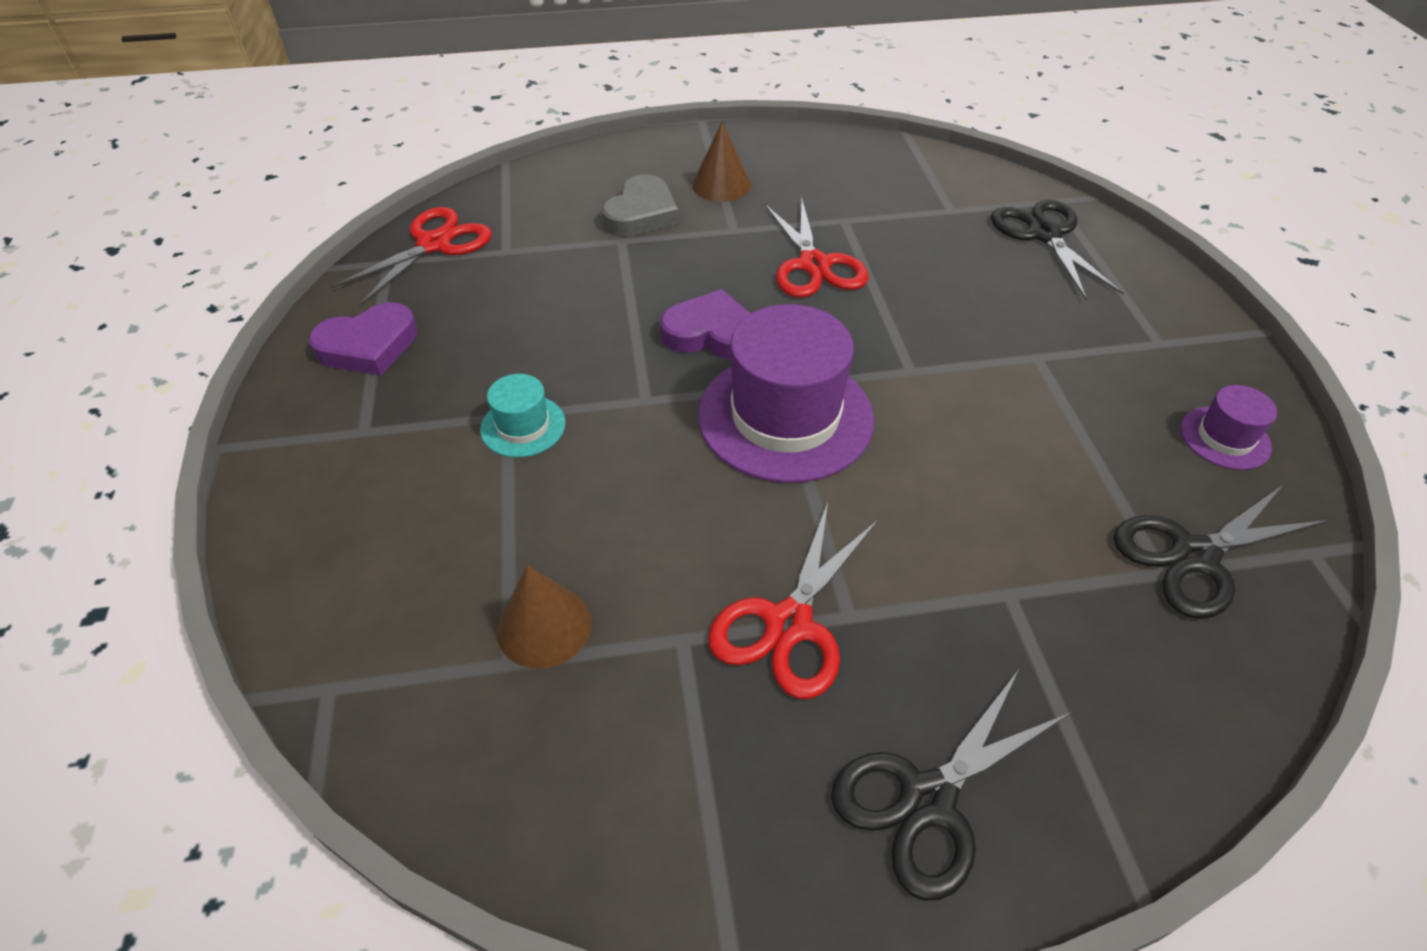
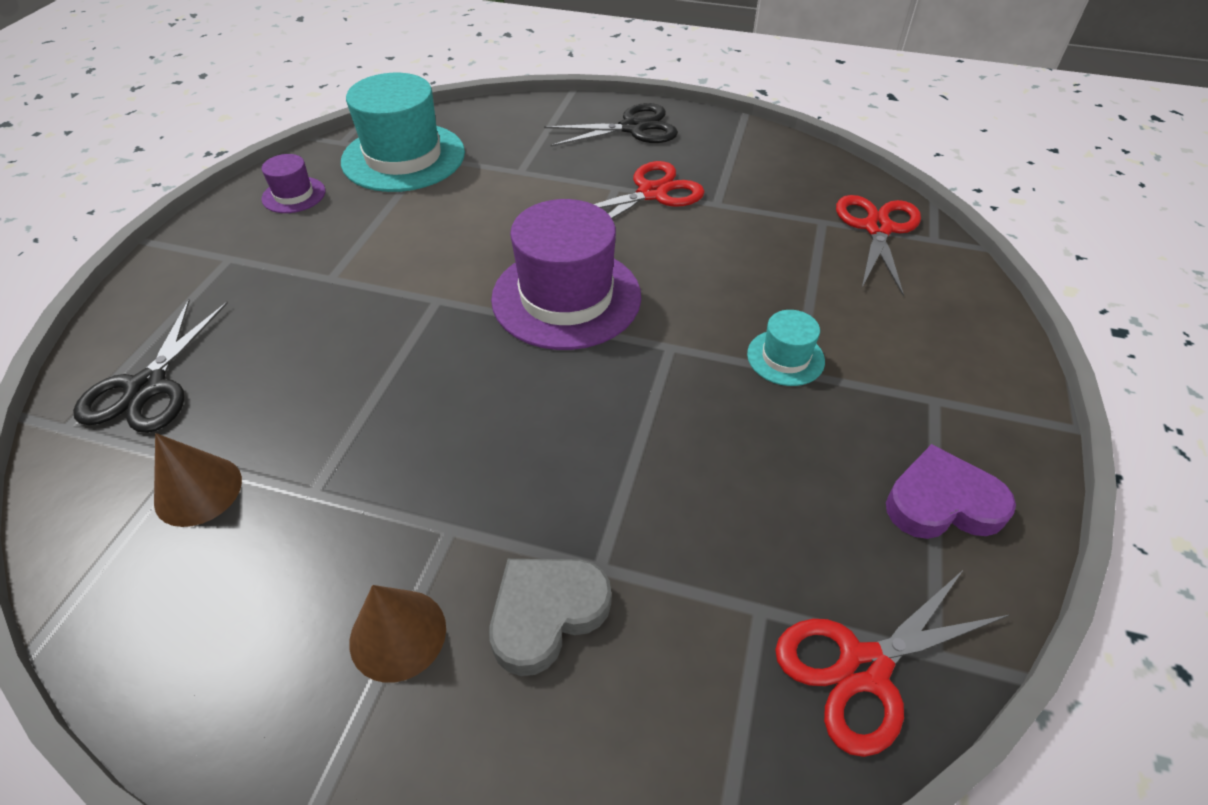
camera: 155 degrees left, 0 degrees up
(544, 626) = (797, 230): brown cone -> brown cone (198, 490)
(711, 333) = (574, 390): purple heart -> none
(813, 265) = (410, 437): red scissors -> red scissors (878, 228)
(1194, 556) = (403, 157): black scissors -> turquoise hat

